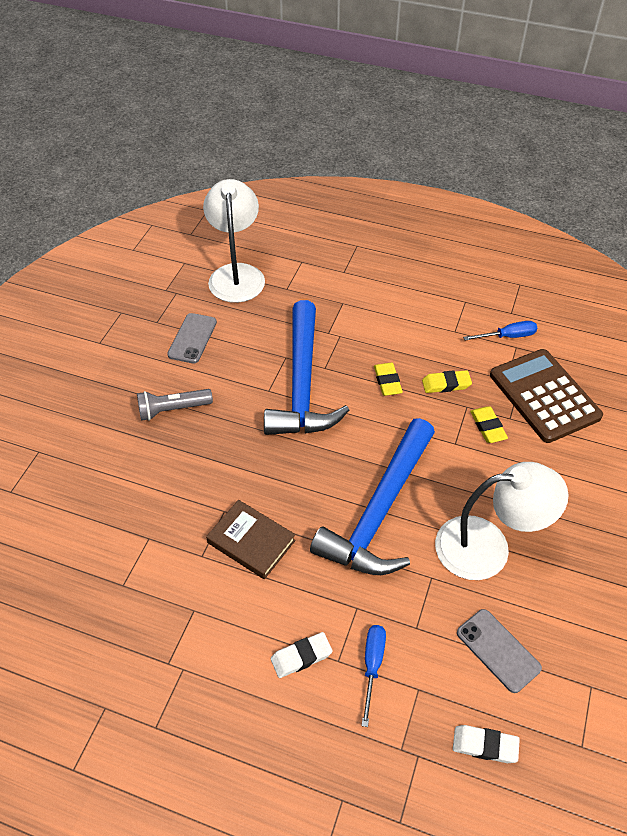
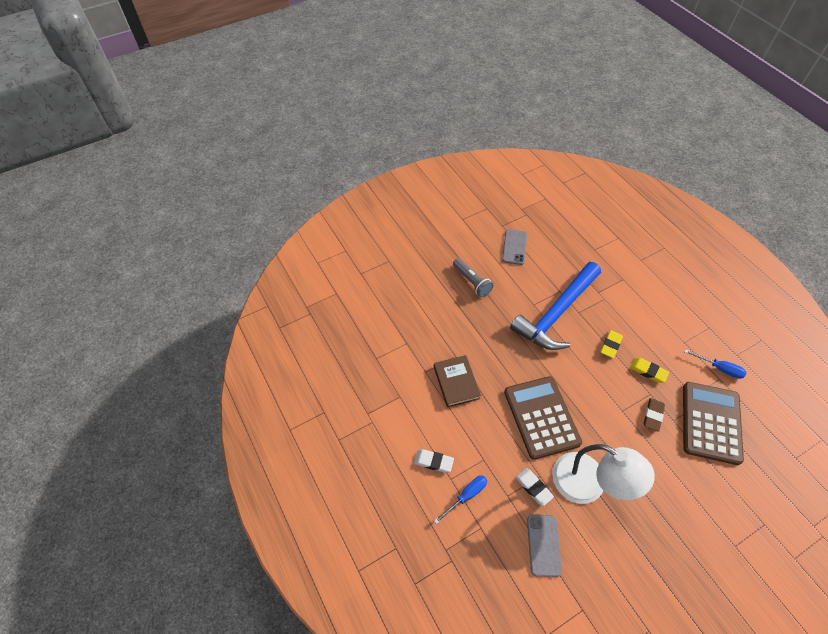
camera: 40 degrees right, 5 degrees up
(173, 409) = (472, 282): grey flashlight -> grey flashlight turned 150 degrees counterclockwise
(192, 338) = (514, 247): grey phone -> grey phone turned 45 degrees counterclockwise
(236, 274) = (571, 223): white lamp -> none
(380, 510) = (541, 417): blue hammer -> brown calculator
(485, 745) = (491, 586): white eraser -> white eraser (533, 487)
(487, 427) = (653, 415): yellow eraser -> brown eraser

